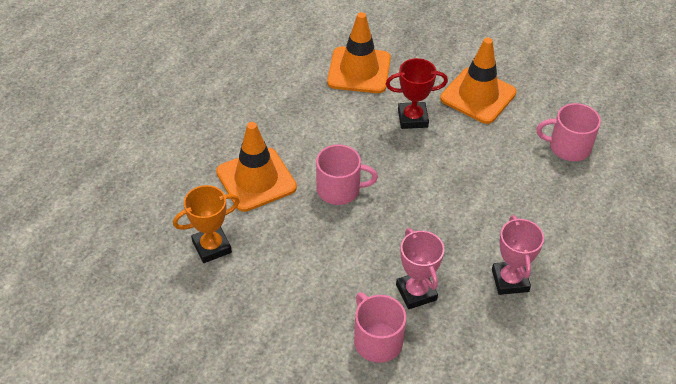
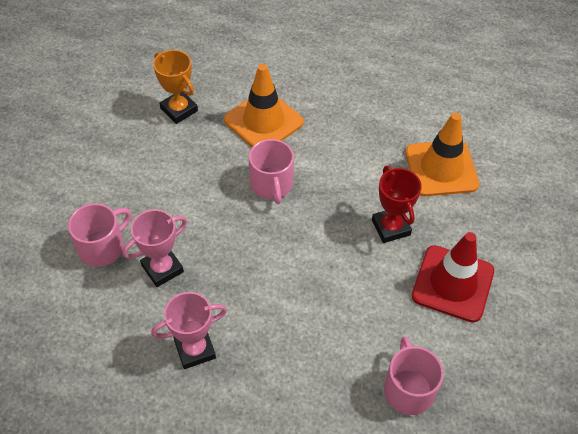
camera: 75 degrees right, 5 degrees up
(478, 96) = (452, 283): orange traffic cone -> red traffic cone

